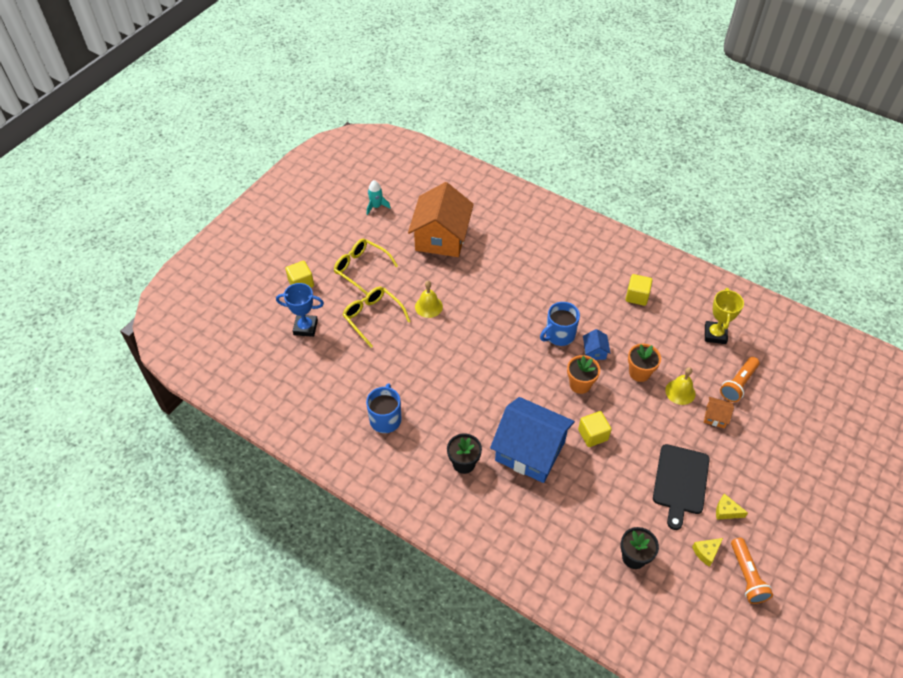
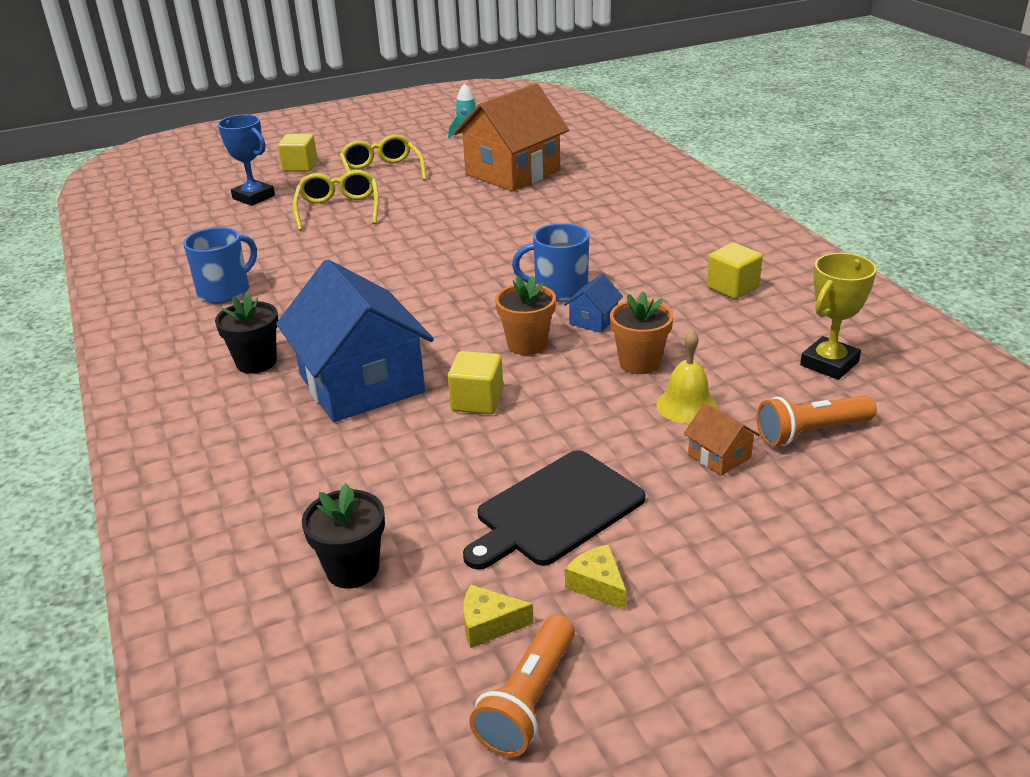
camera: 35 degrees right, 20 degrees down
(428, 306) = (417, 219): yellow bell -> none

